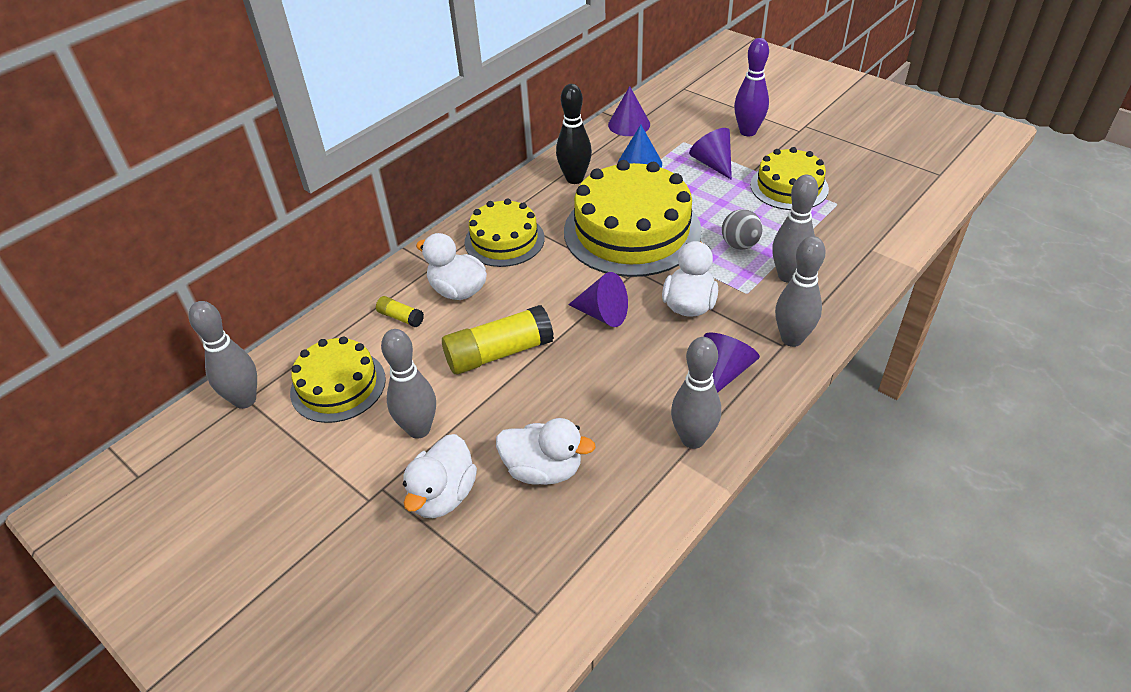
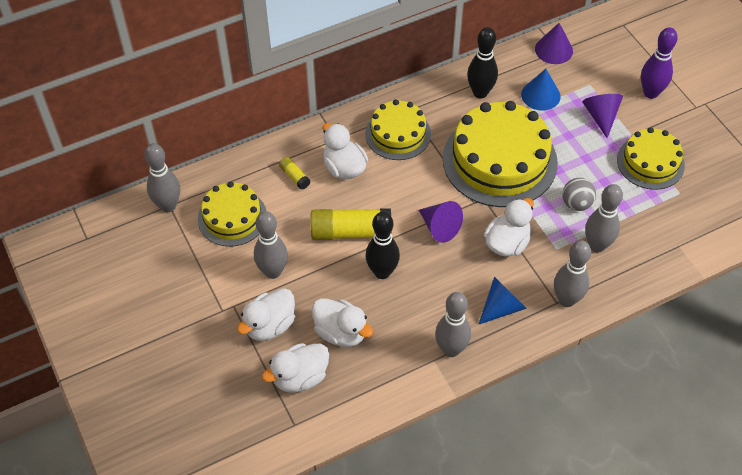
camera: 20 degrees right, 10 degrees up
(515, 546) = (300, 377): none -> white duck
(560, 383) = (382, 272): none -> black bowling pin
(724, 371) = (502, 307): purple cone -> blue cone

